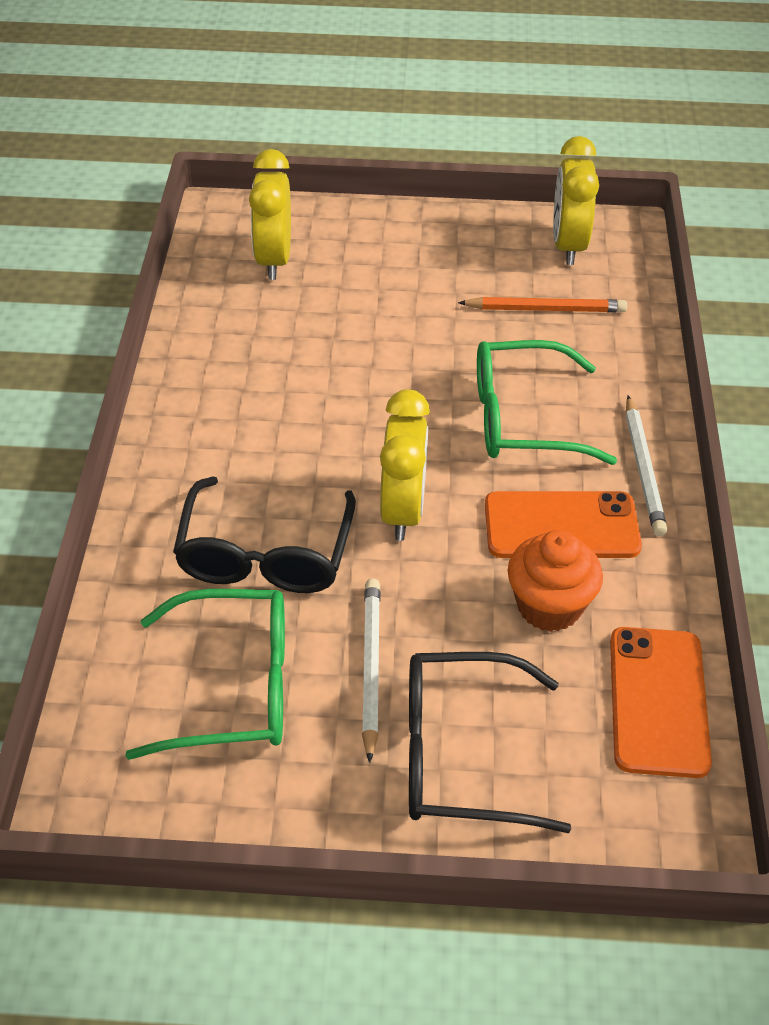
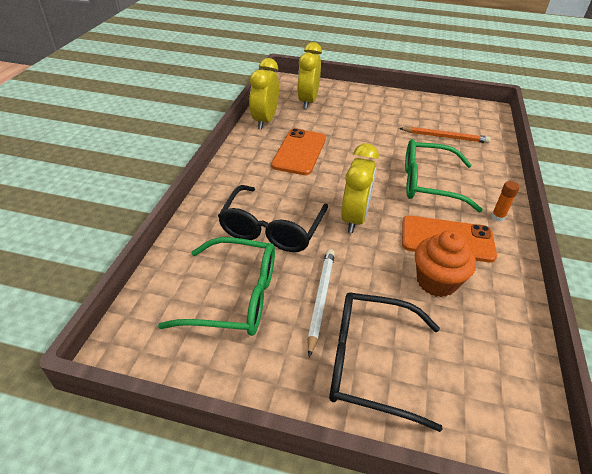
camera: 10 degrees right, 5 degrees down
(568, 246) = (459, 113): yellow clock -> yellow clock (265, 121)
(643, 469) = (497, 217): white pencil -> orange glue stick
(658, 701) = (506, 351): orange phone -> orange phone (299, 152)

